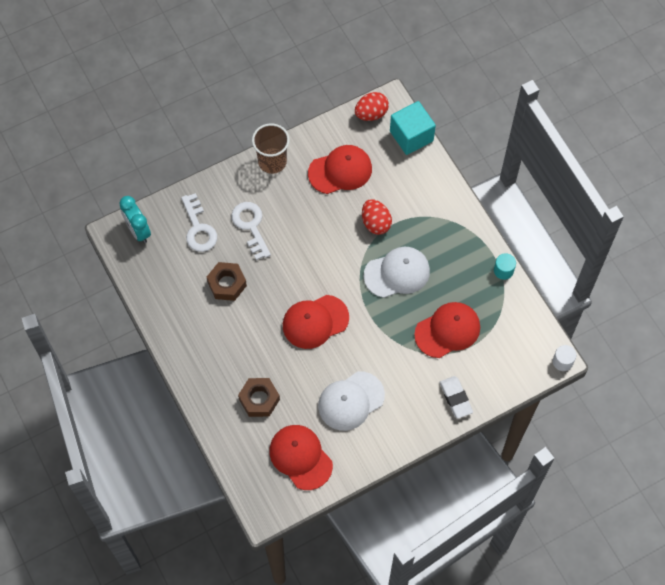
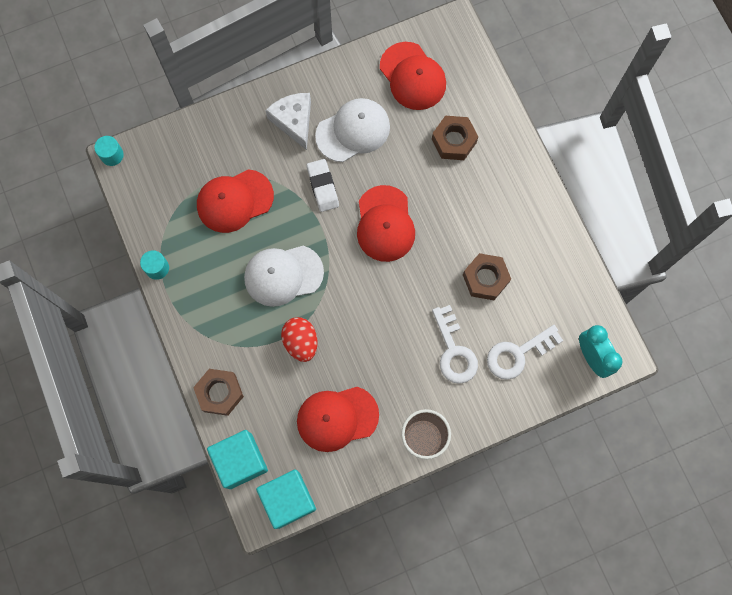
camera: 175 degrees left, 10 degrees up
(198, 228) = (518, 354): white key -> white key turned 105 degrees counterclockwise
(315, 322) = (385, 224): red cap -> red cap turned 105 degrees clockwise
(371, 114) = (288, 499): red egg -> turquoise cube
(405, 405) = (294, 121): none -> white cheese
(435, 181) = (219, 393): none -> brown nut
(455, 398) = (238, 124): white eraser -> white eraser (323, 186)
(562, 361) = (112, 155): white cylinder -> turquoise cylinder

